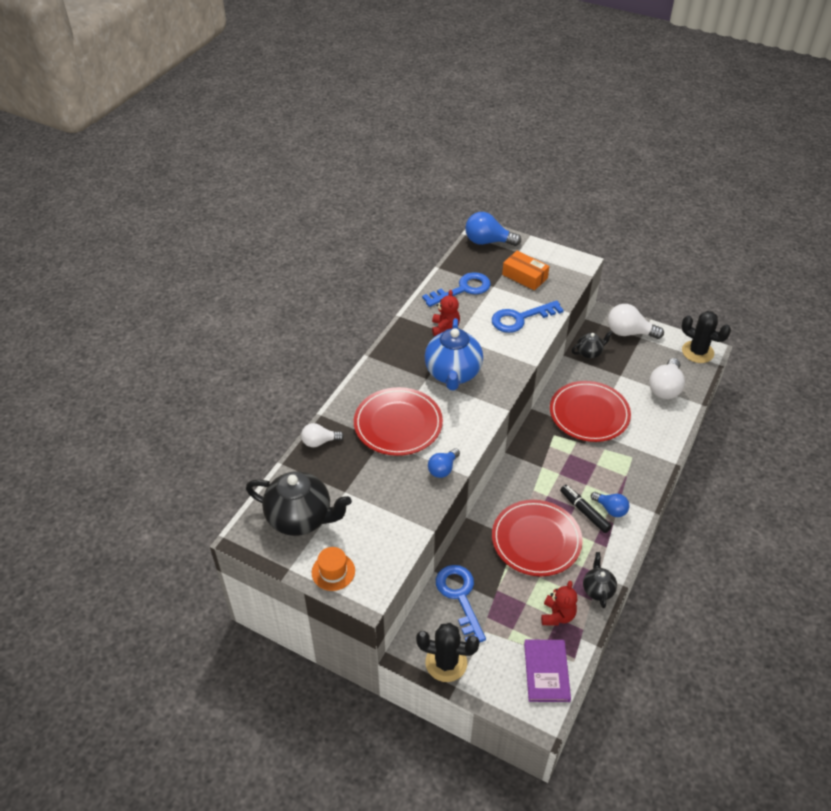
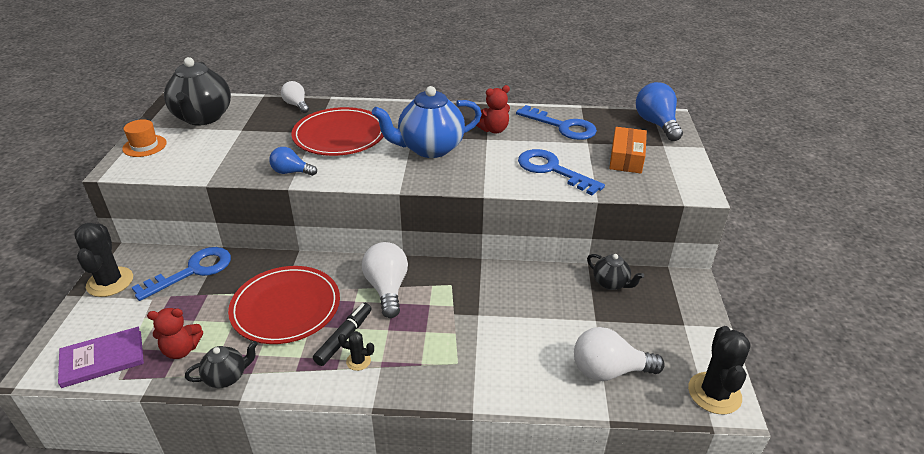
camera: 65 degrees right, 10 degrees down
(589, 414) = (506, 306): red plate -> none
(610, 509) = (358, 361): blue light bulb -> black cactus
(629, 332) = (682, 311): white light bulb -> white light bulb (387, 288)

